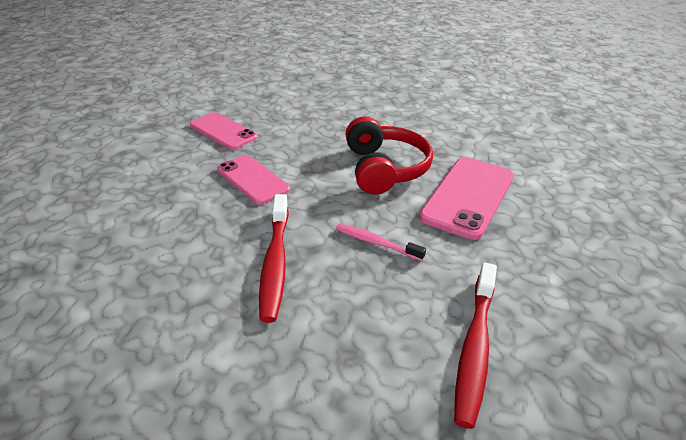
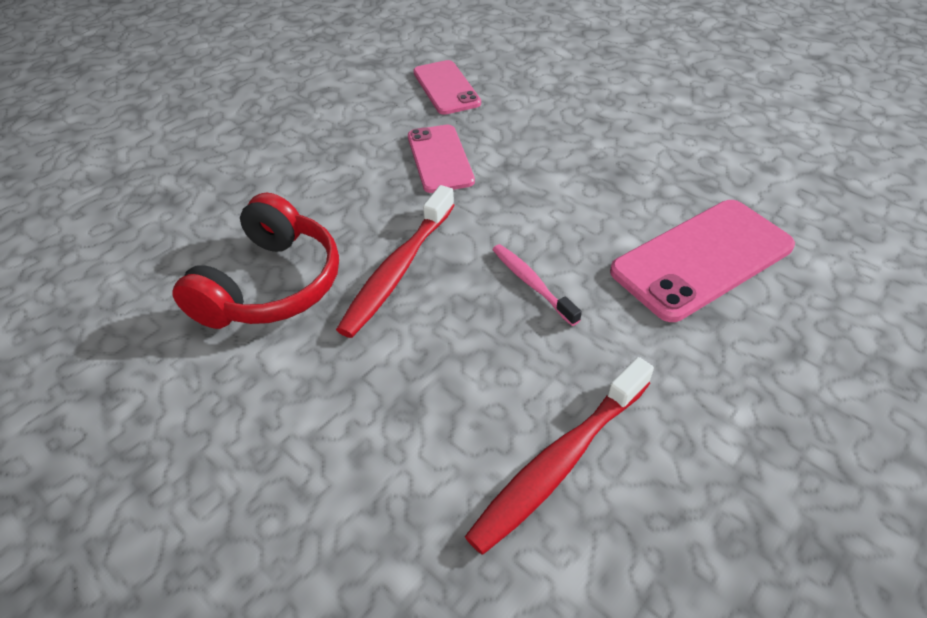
camera: 30 degrees right, 10 degrees up
(384, 169) = (612, 187): red headphones -> red headphones (271, 285)

